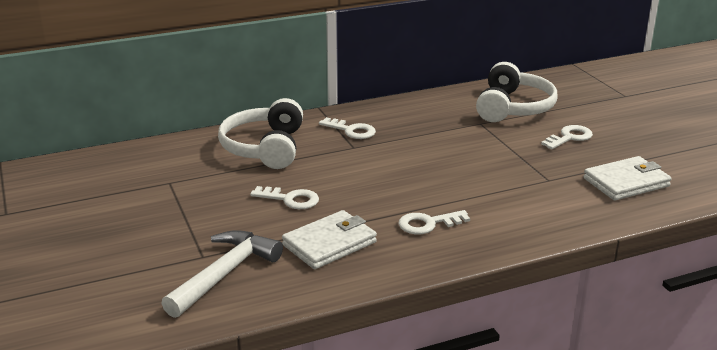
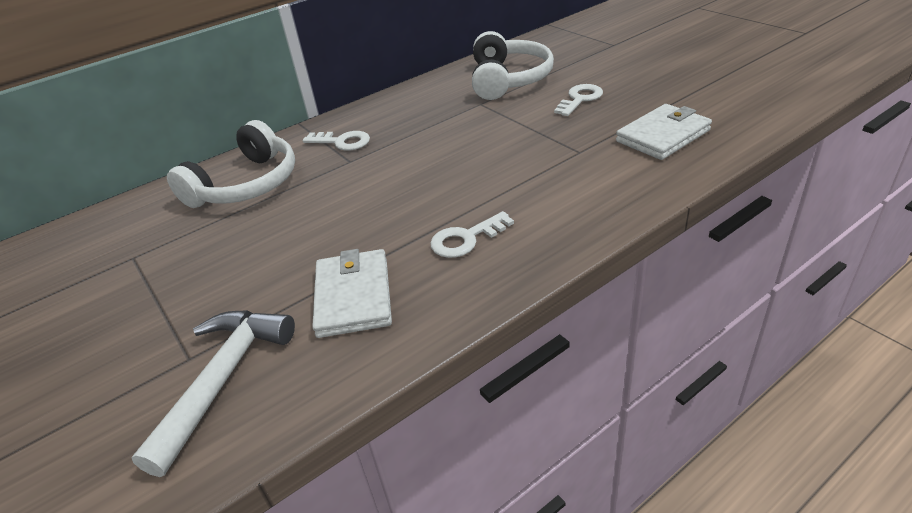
camera: 10 degrees left, 10 degrees up
(265, 148) = (246, 184): white headphones -> white headphones turned 135 degrees counterclockwise
(290, 199) = (290, 245): white key -> none
(329, 243) = (353, 296): white wallet -> white wallet turned 45 degrees counterclockwise

